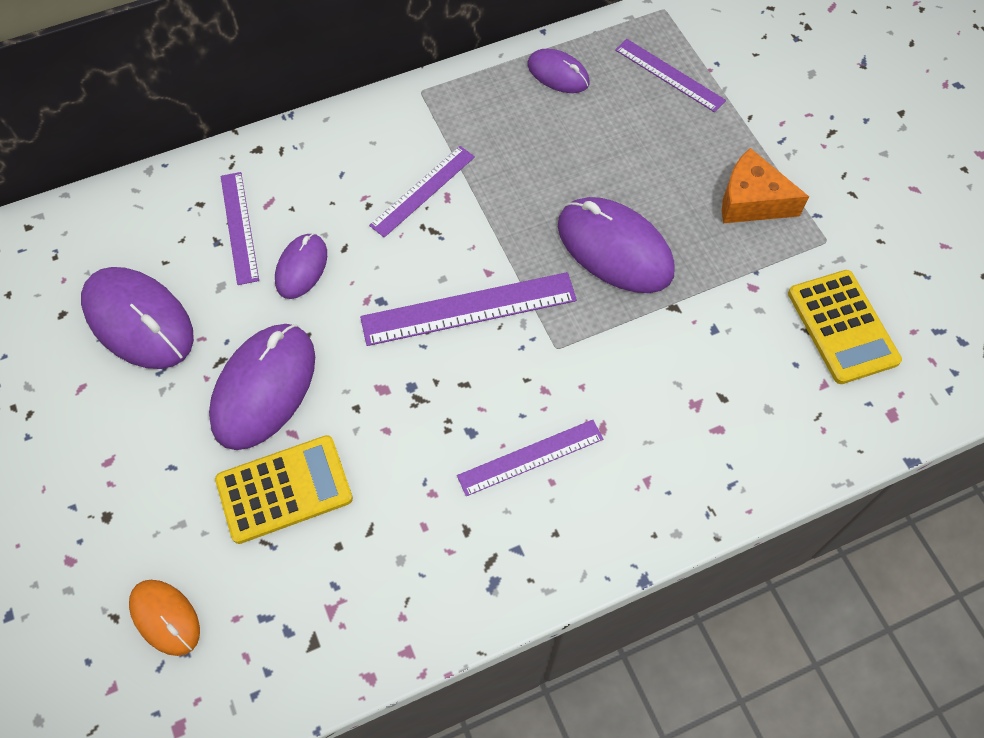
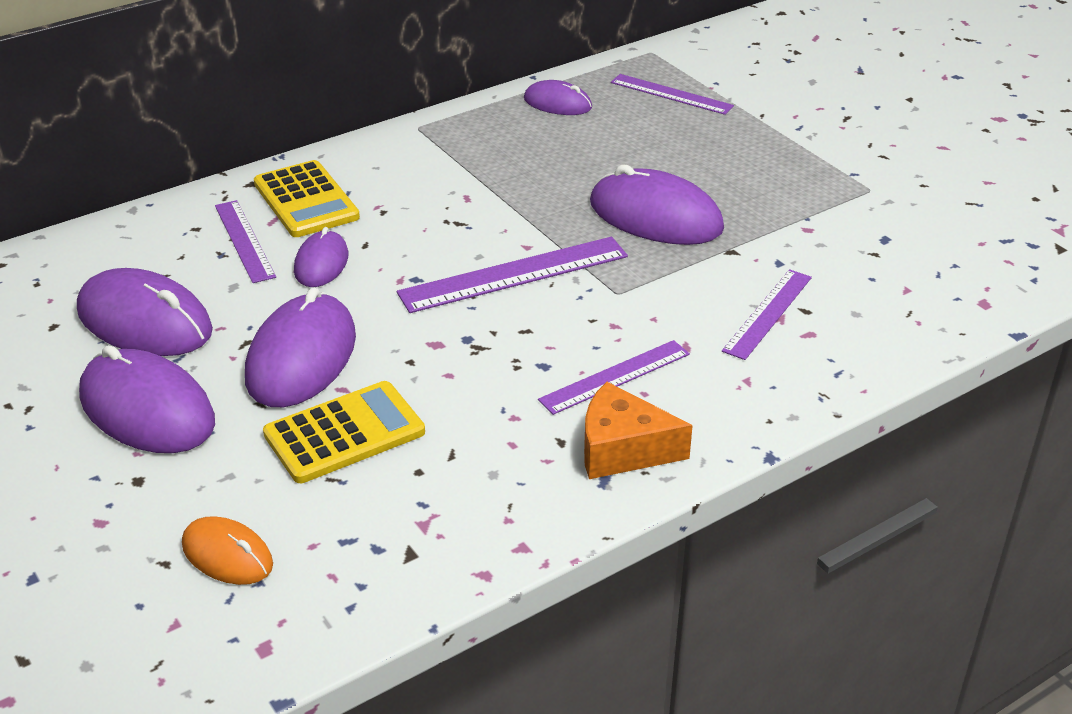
camera: 10 degrees left, 25 degrees down
(125, 432) = (147, 409): none -> purple mouse
(423, 191) = (439, 195): purple ruler -> purple ruler (768, 313)
(751, 201) = (784, 170): orange cheese -> orange cheese (623, 449)
(842, 327) = (909, 247): yellow calculator -> yellow calculator (306, 200)

